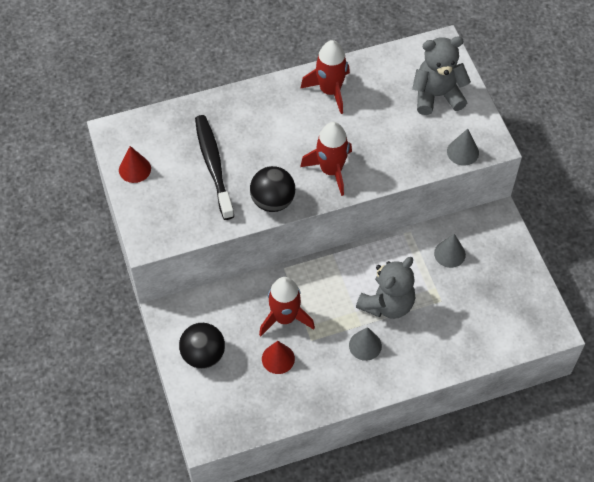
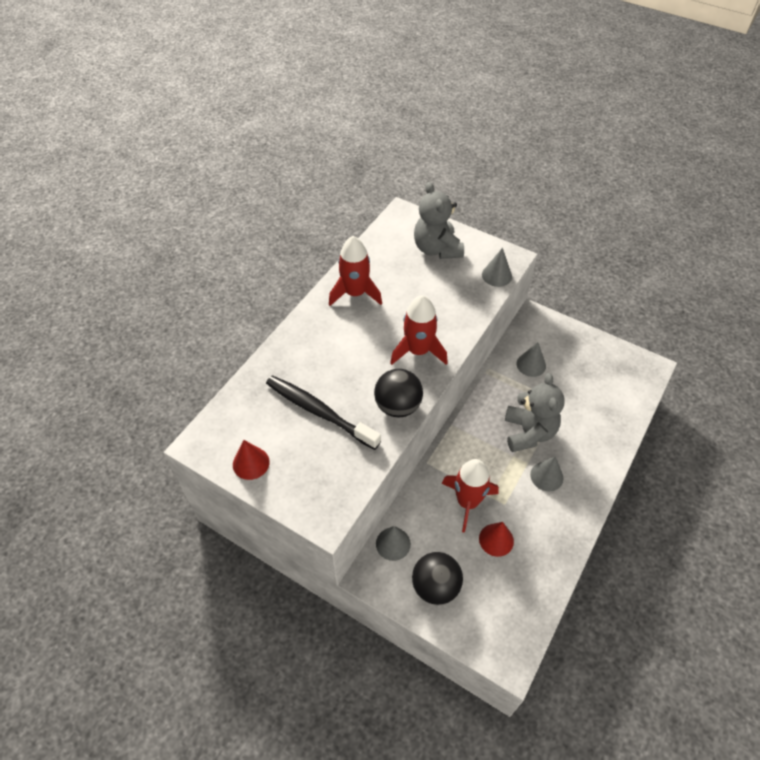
camera: 40 degrees left, 5 degrees down
(202, 305) = (393, 543): none -> grey cone
(437, 95) = (437, 249): grey teddy bear -> grey teddy bear turned 60 degrees counterclockwise

